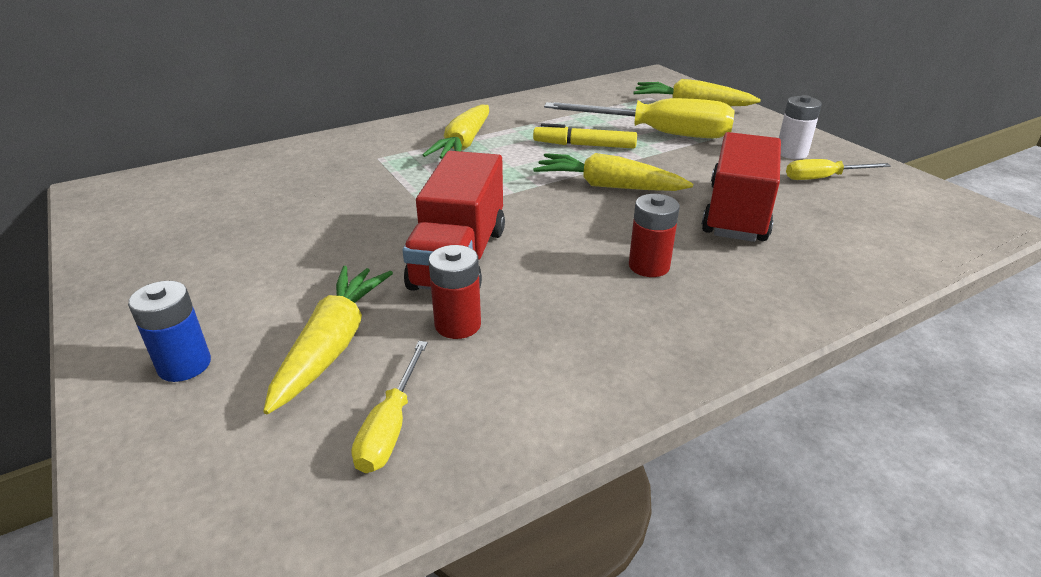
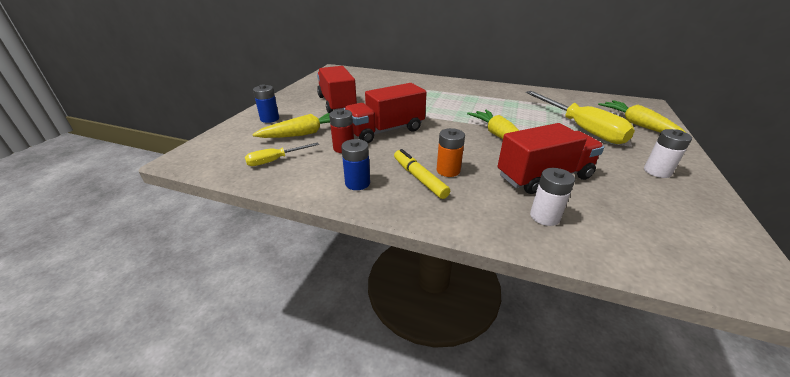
camera: 50 degrees right, 0 degrees up
(270, 257) = (337, 104): none -> red truck
(463, 144) = (469, 97): yellow carrot -> none
(584, 145) = (525, 117): yellow marker -> yellow marker (419, 178)
(592, 361) = (357, 183): none -> blue battery
(649, 266) = (448, 170): red battery -> orange battery
(816, 258) = (544, 216): none -> white battery
(823, 178) = (649, 192): yellow screwdriver -> none

